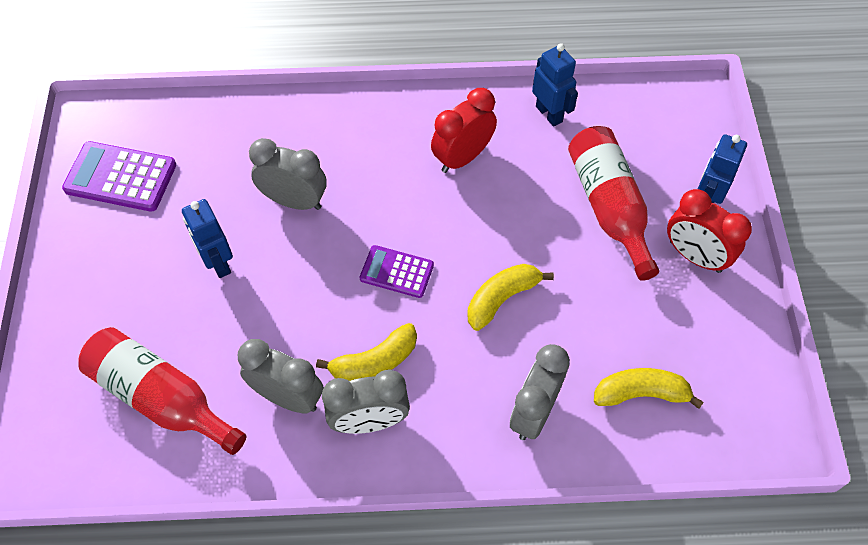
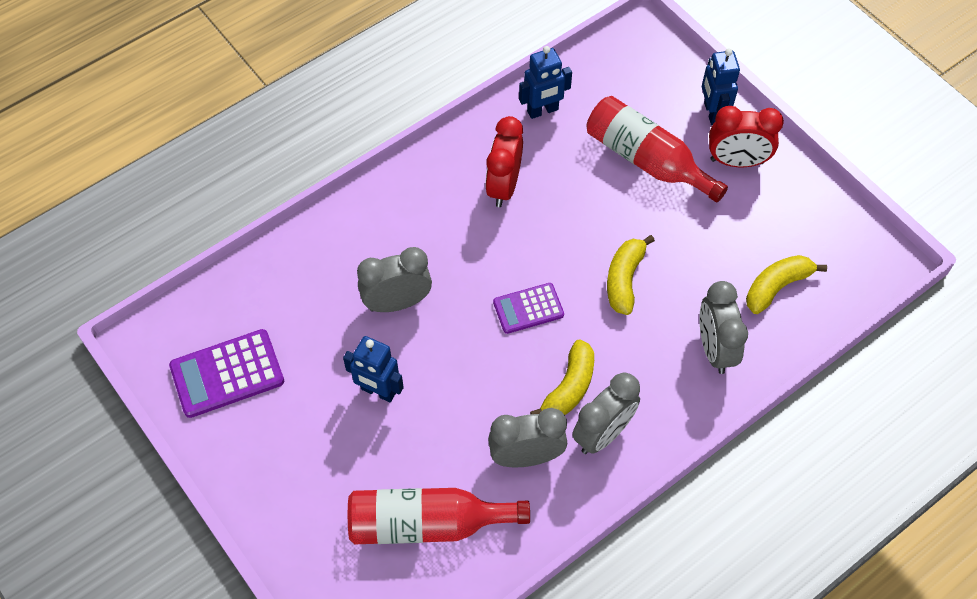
camera: 35 degrees left, 0 degrees up
(549, 114) = (543, 111): blue robot -> blue robot turned 135 degrees clockwise

